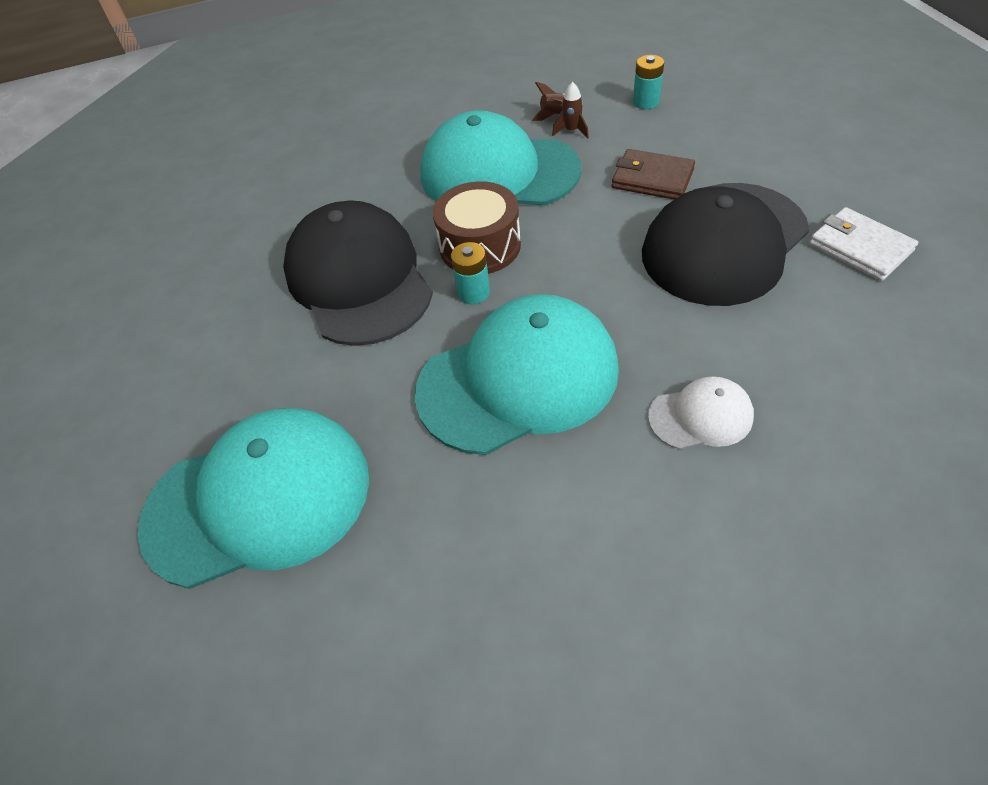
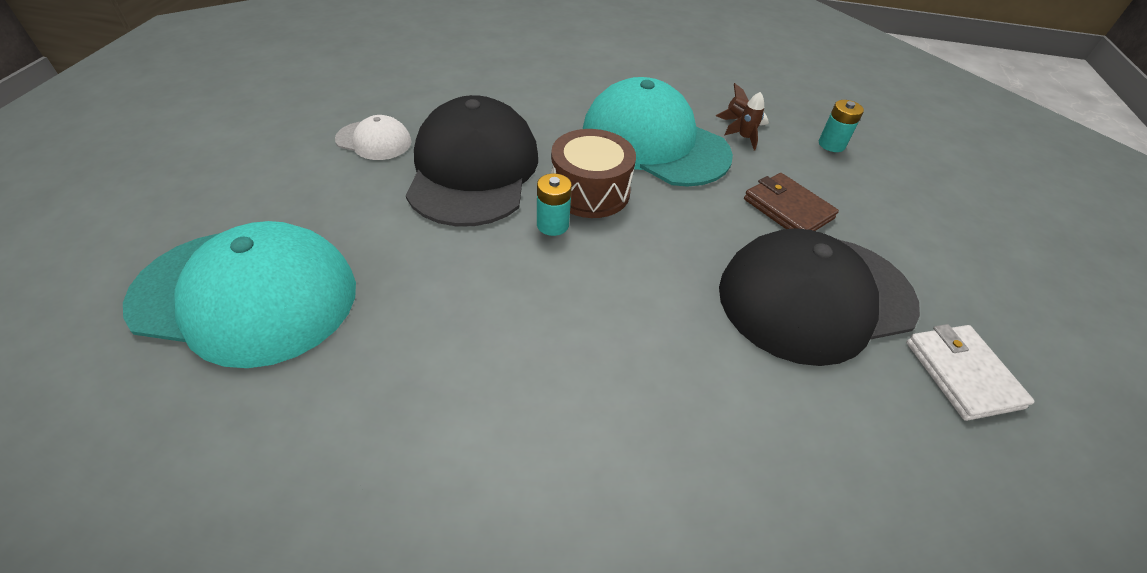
camera: 20 degrees right, 5 degrees down
(518, 379) = (527, 316): turquoise cap -> none
(700, 416) = (666, 447): white cap -> white cap (374, 141)

